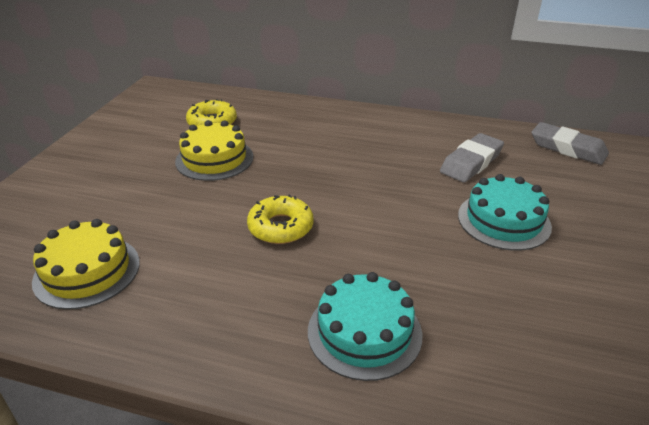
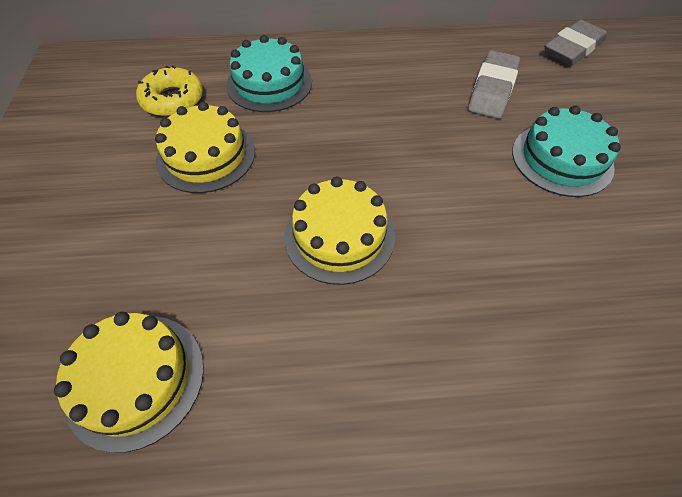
camera: 20 degrees left, 20 degrees up
(280, 227) = (339, 235): yellow donut -> yellow cake
(364, 332) = (505, 353): turquoise cake -> turquoise cake (269, 83)
(567, 148) = (572, 49): grey eraser -> grey eraser turned 60 degrees counterclockwise

